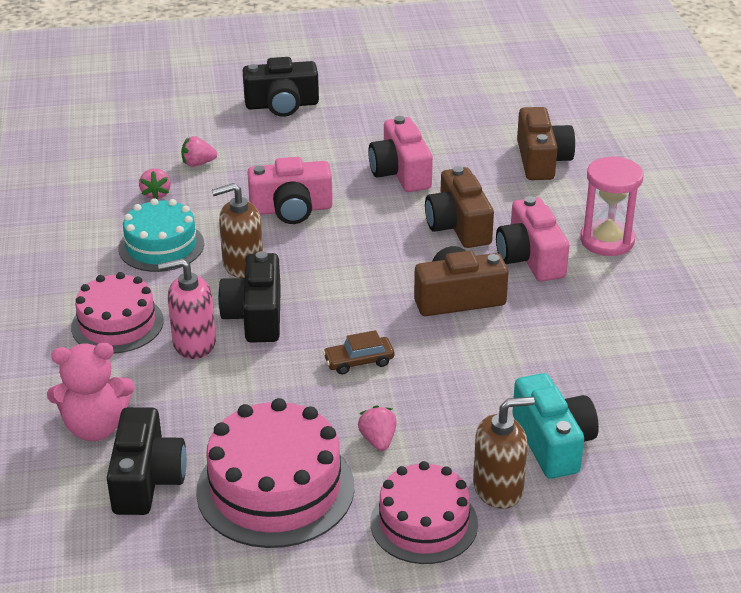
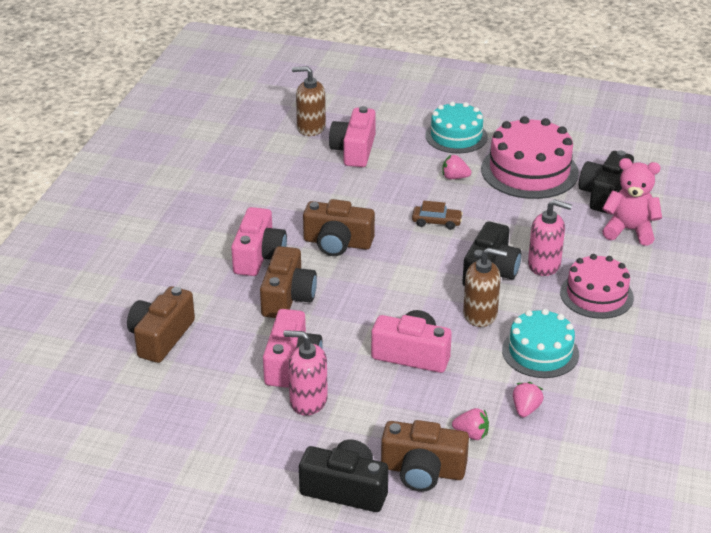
camera: 155 degrees left, 0 degrees up
(226, 130) = (422, 471): none -> brown camera
(360, 150) = (308, 401): none -> pink soap dispenser
(378, 440) = (454, 177): pink strawberry -> pink strawberry turned 90 degrees clockwise
(424, 523) = (456, 136): pink cake -> turquoise cake
(498, 489) = (404, 139): brown soap dispenser -> brown soap dispenser (311, 128)
(553, 442) = (354, 150): turquoise camera -> pink camera
(607, 241) = (190, 252): pink hourglass -> none

